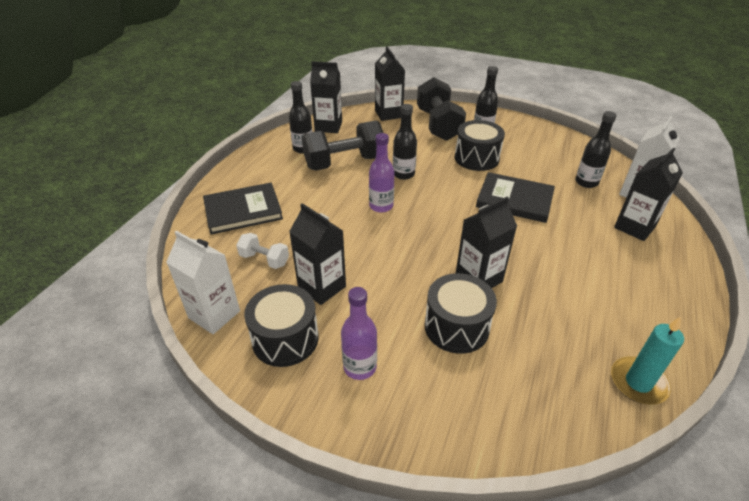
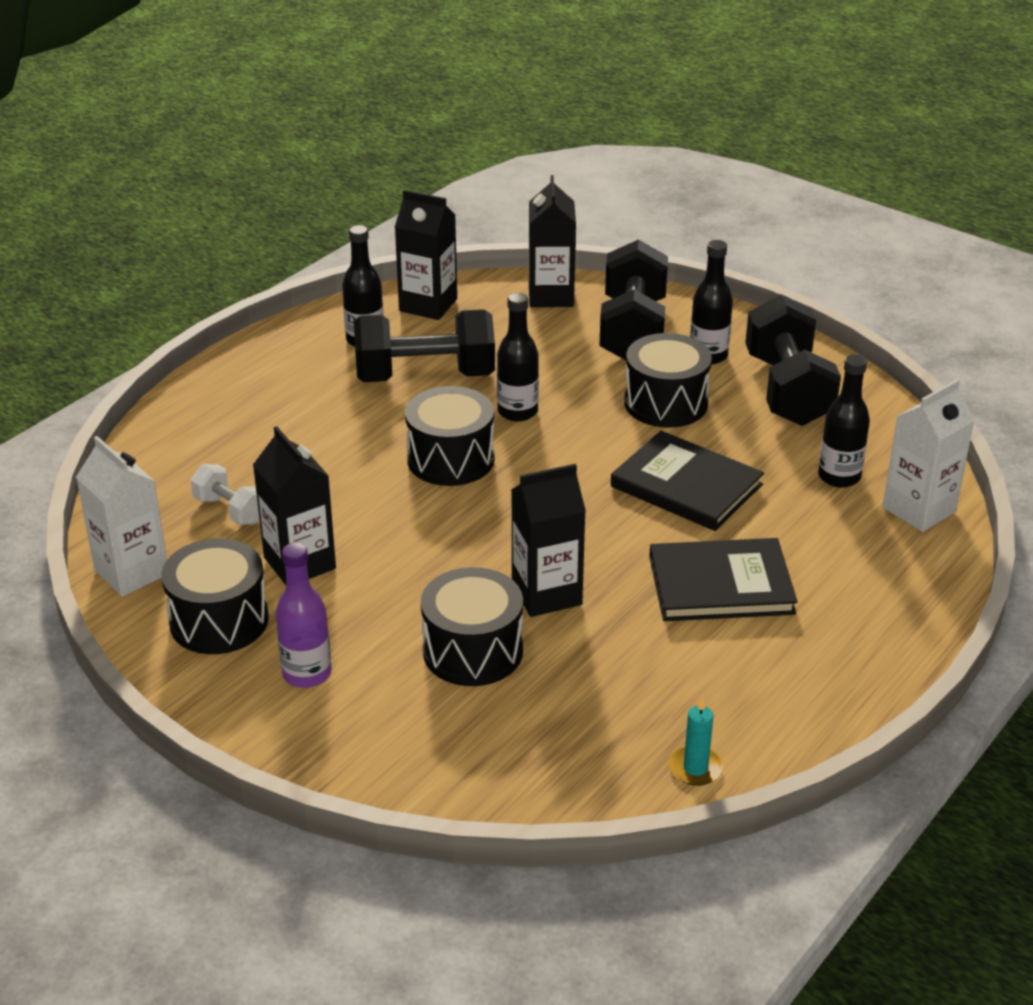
camera: 15 degrees right, 5 degrees down
(243, 210) = (225, 431): black book -> black book (721, 585)
(381, 206) = (450, 459): purple bottle -> black drum
(531, 143) = (788, 390): none -> black dumbbell
(634, 227) = (867, 564): black carton -> none
(638, 382) = (695, 768): turquoise candle -> turquoise candle, size x0.64

